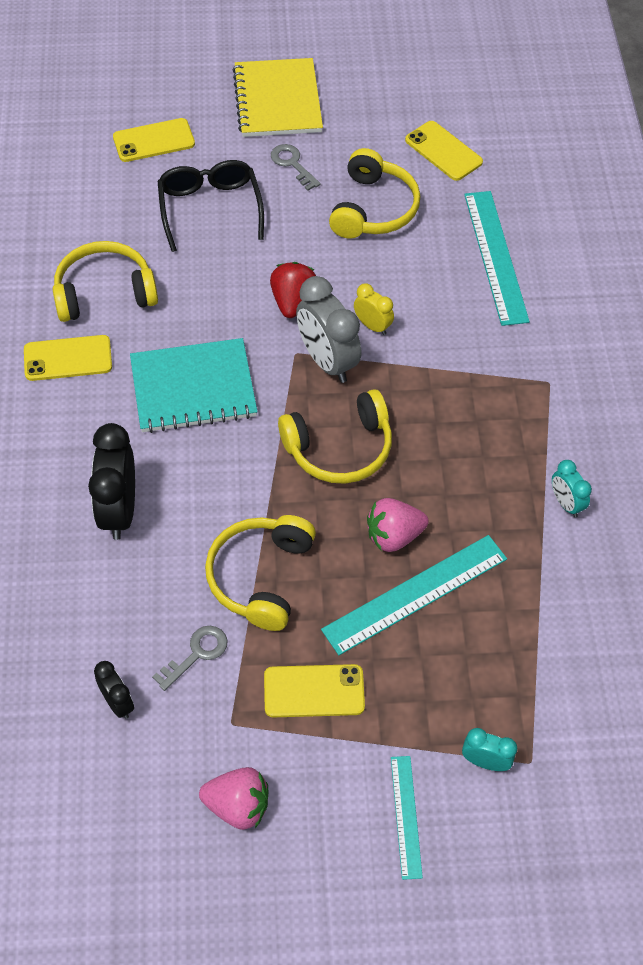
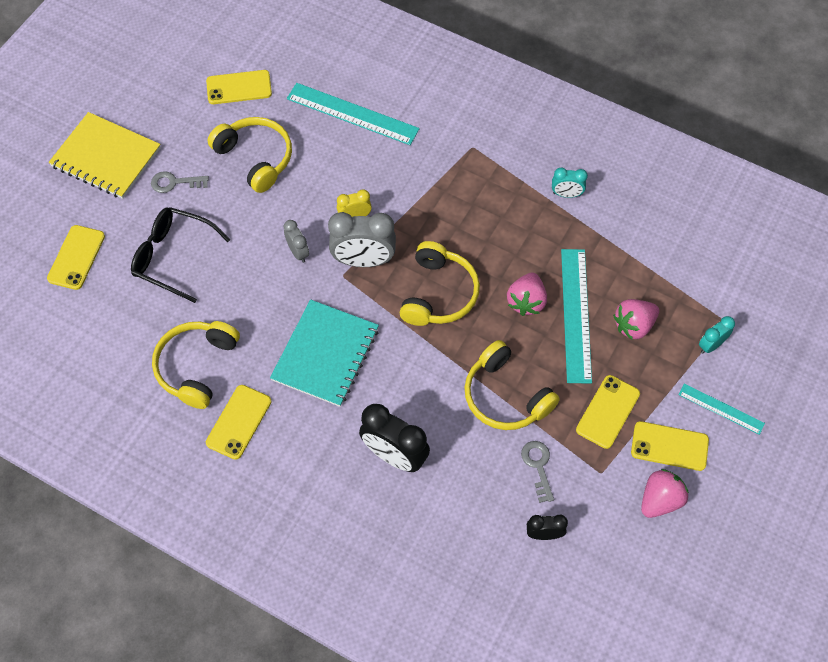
camera: 55 degrees left, 5 degrees up
(293, 302) = (298, 252): red strawberry -> grey clock
(315, 781) = (669, 446): none -> yellow phone
(447, 662) = (634, 325): none -> pink strawberry

